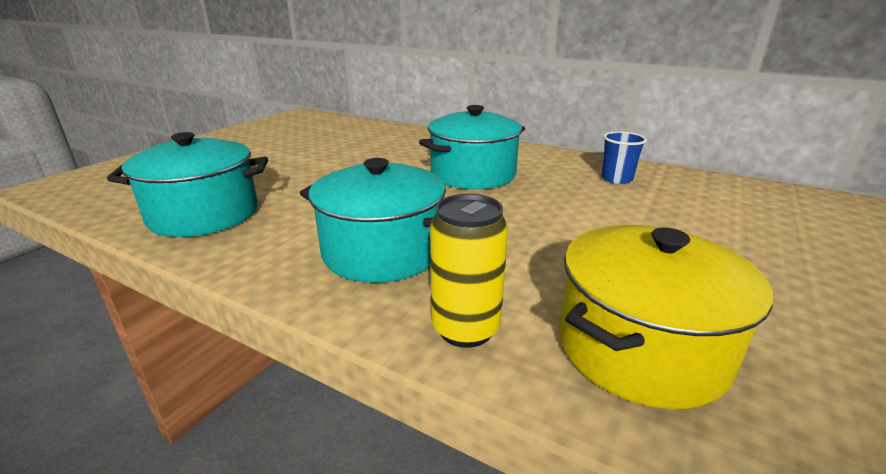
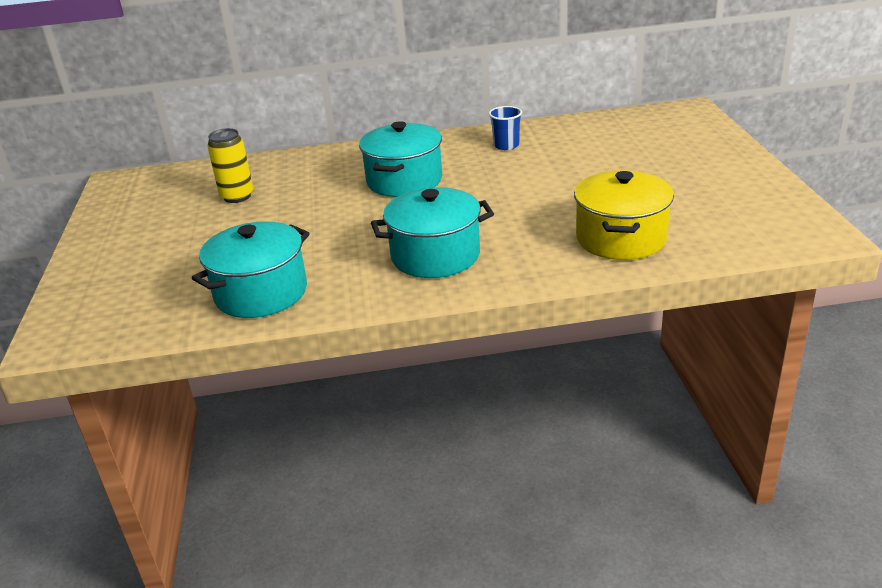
camera: 35 degrees left, 5 degrees up
(465, 329) = (540, 268): yellow can -> yellow can (237, 196)

